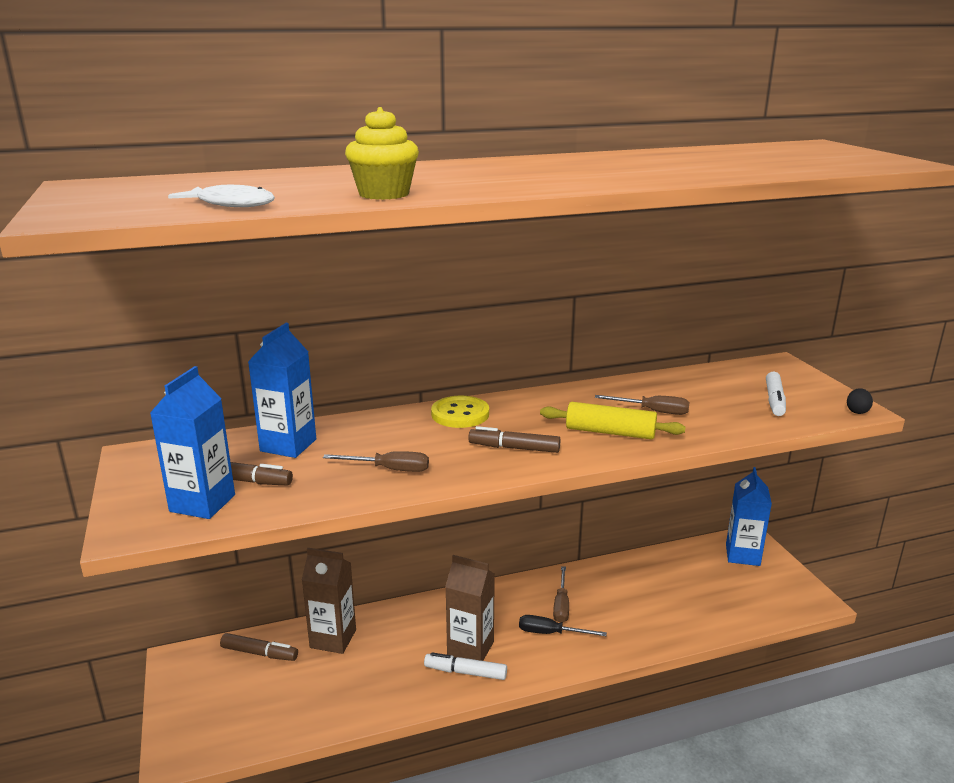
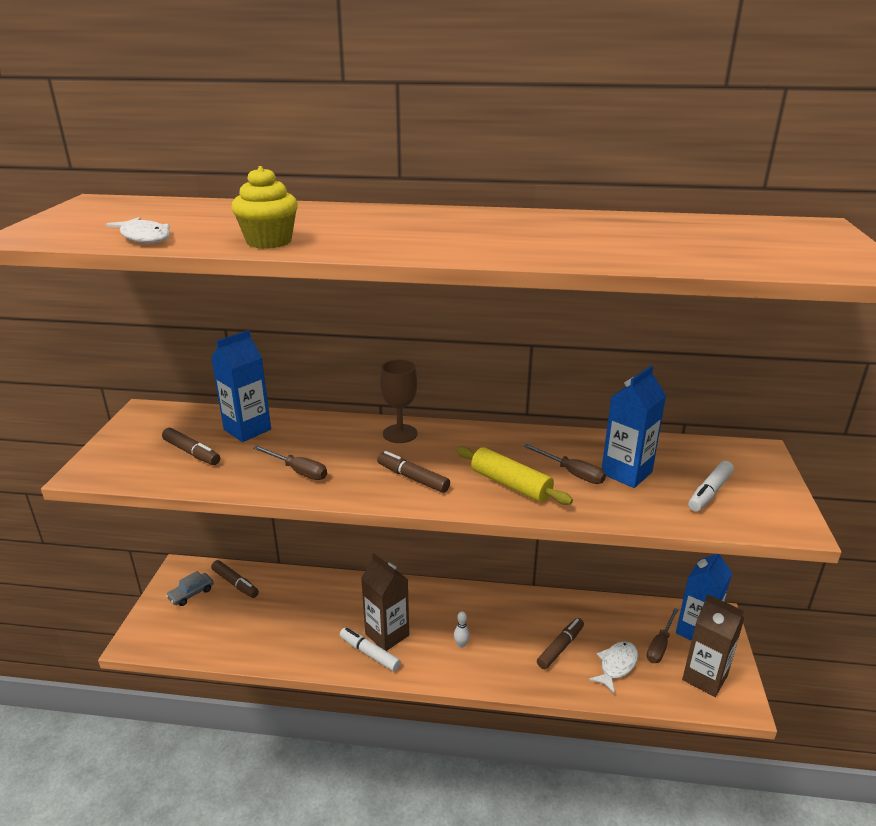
camera: 25 degrees right, 5 degrees up
(202, 503) = (149, 464): blue carton -> blue carton (626, 473)
(211, 681) = (191, 594): none -> grey car
(333, 639) = (292, 590): brown carton -> brown carton (704, 678)
(460, 414) = (400, 434): yellow button -> brown goblet
(551, 633) = (461, 644): black screwdriver -> white bowling pin
(561, 605) = (488, 622): brown screwdriver -> brown screwdriver (660, 645)
(642, 605) = (560, 647): none -> brown marker
(700, 604) = (616, 665): none -> white fish
(857, 411) = (791, 528): black egg -> none

